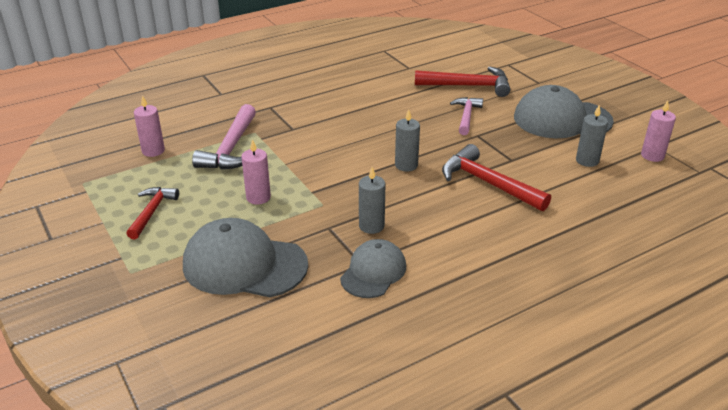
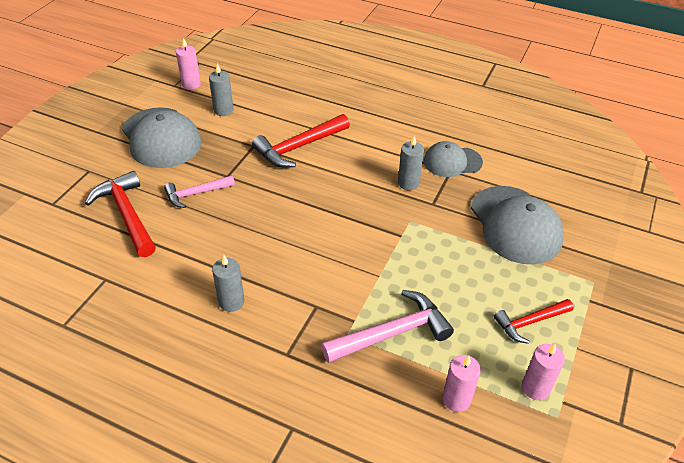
camera: 125 degrees left, 10 degrees up
(258, 197) = (441, 264): pink candle -> pink candle (535, 388)
(406, 165) = (312, 198): grey candle -> grey candle (231, 302)
(487, 183) = (299, 147): red hammer -> red hammer turned 45 degrees clockwise

